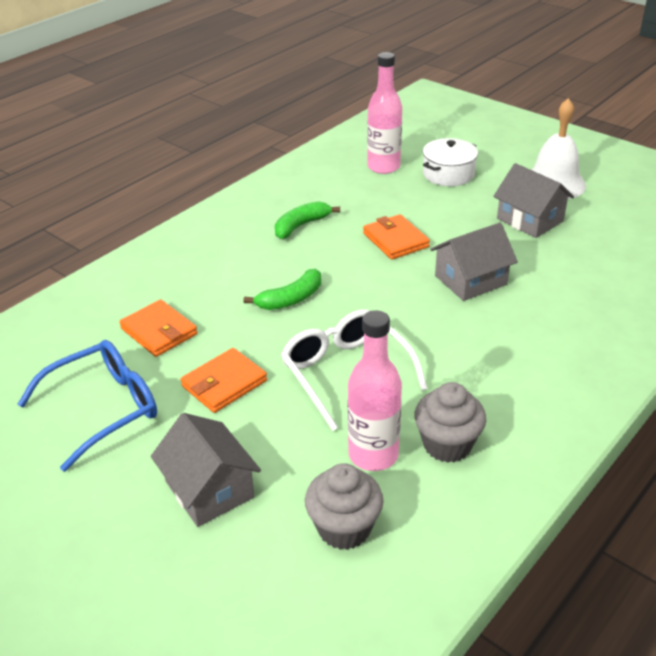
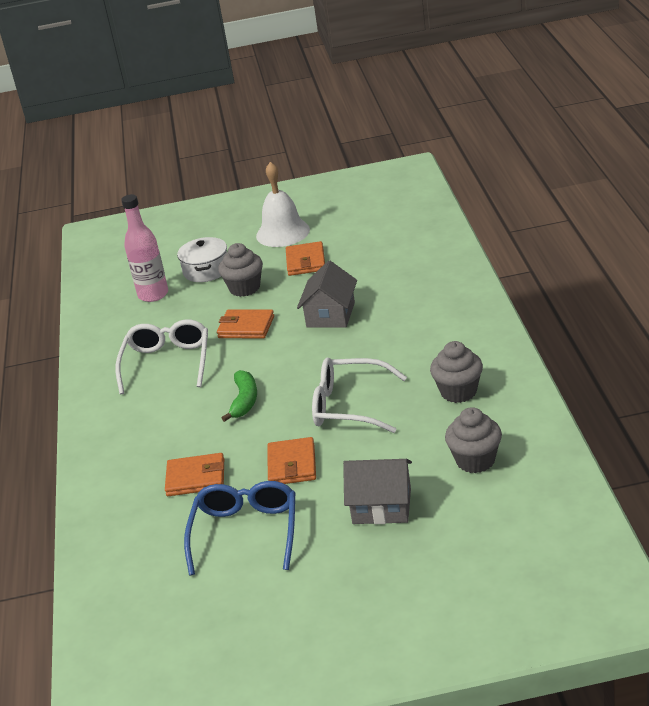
camera: 45 degrees left, 5 degrees down
(301, 226) = (167, 363): green banana -> white glasses
(373, 455) = (432, 425): pink bottle -> none
(449, 208) = (244, 288): none -> grey cupcake
(530, 220) = (305, 262): grey house -> orange wallet

